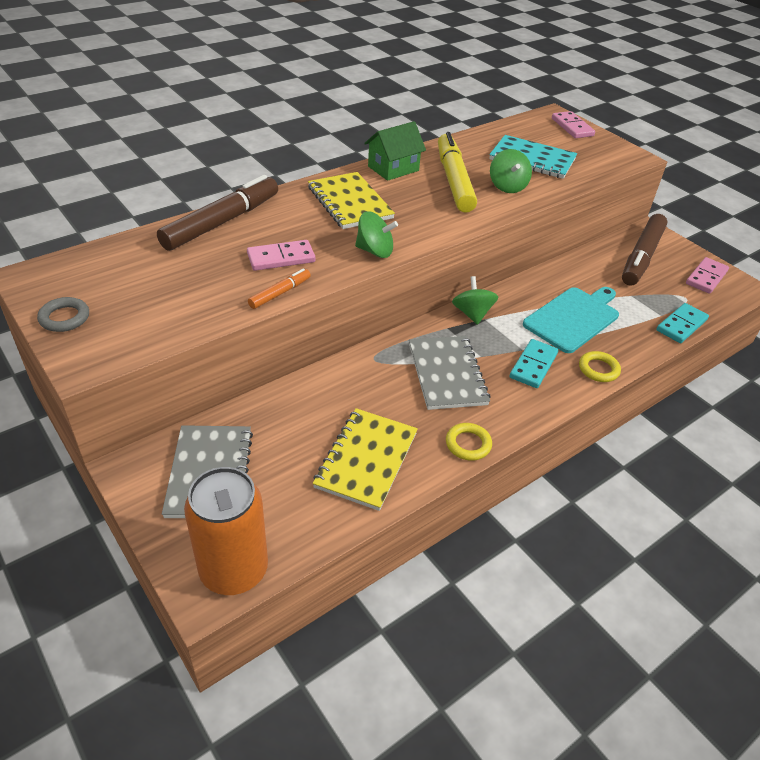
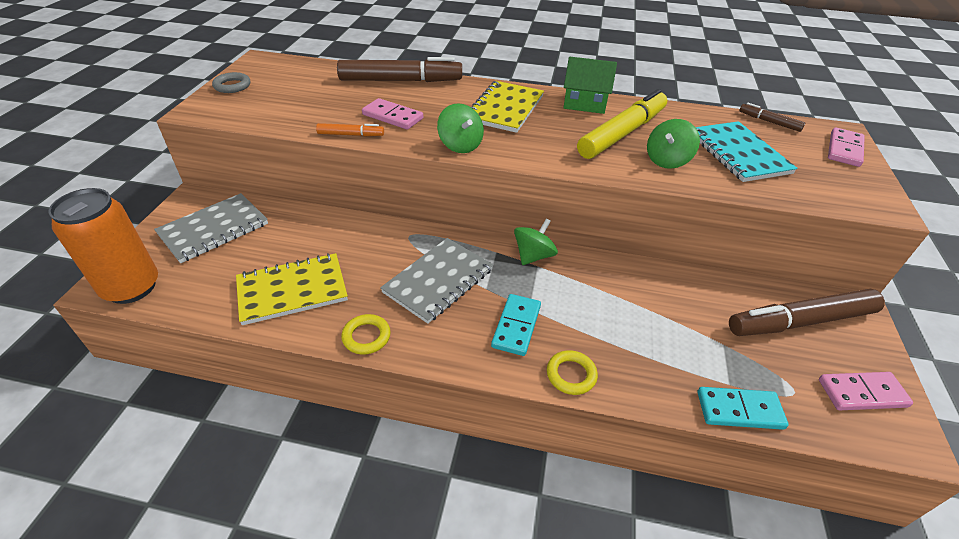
camera: 50 degrees right, 0 degrees up
(513, 126) = (769, 122): none -> brown marker
(533, 365) = (516, 326): turquoise domino -> turquoise domino turned 60 degrees counterclockwise
(573, 318) = (621, 319): turquoise cutting board -> none

